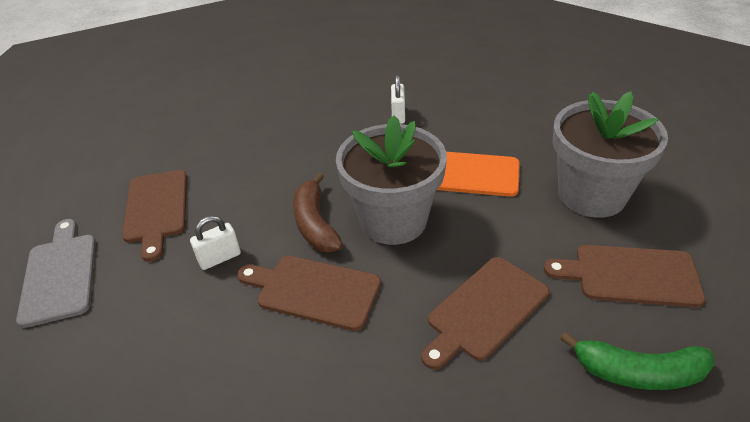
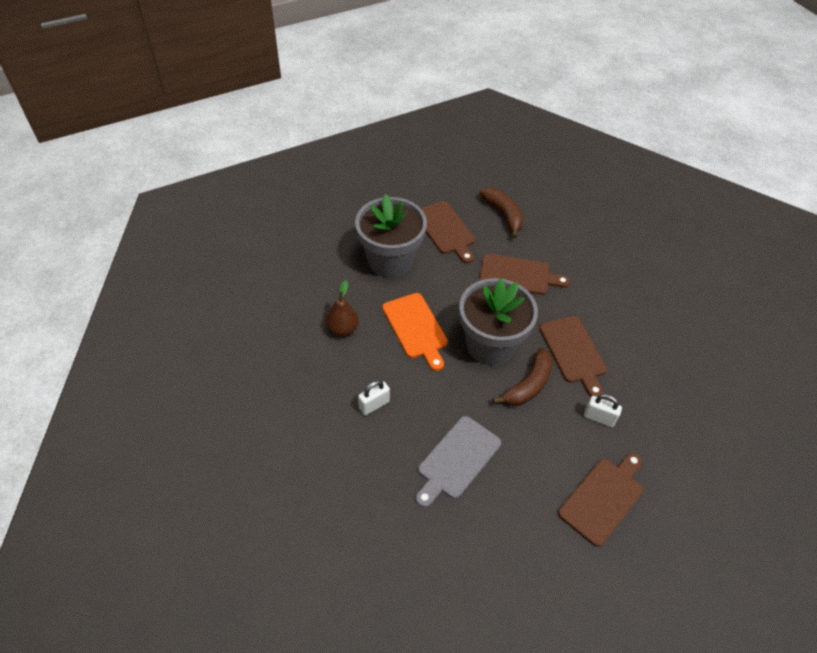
camera: 130 degrees left, 10 degrees up
(60, 275) = (697, 504): grey cutting board -> grey cutting board (457, 459)
(505, 126) = (342, 329): none -> brown pear
(638, 372) = (503, 215): green banana -> brown banana

